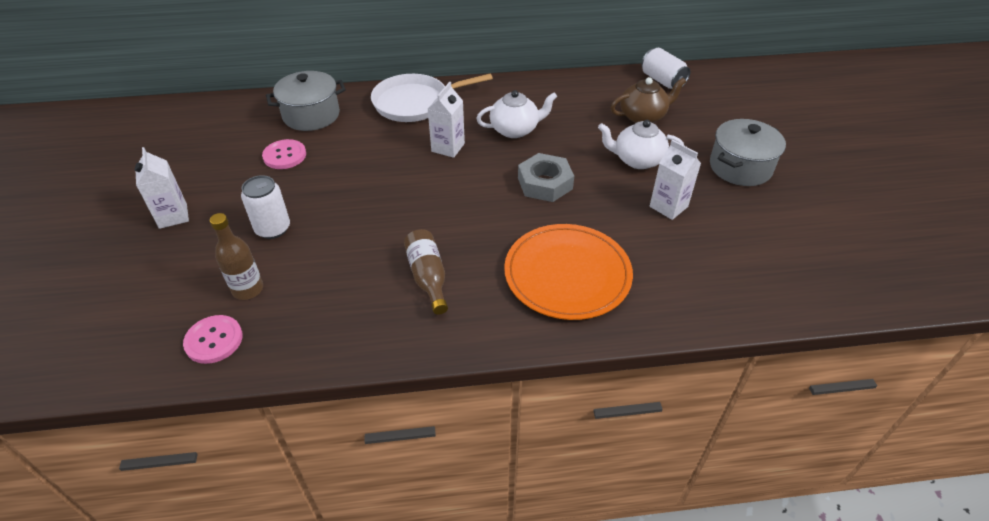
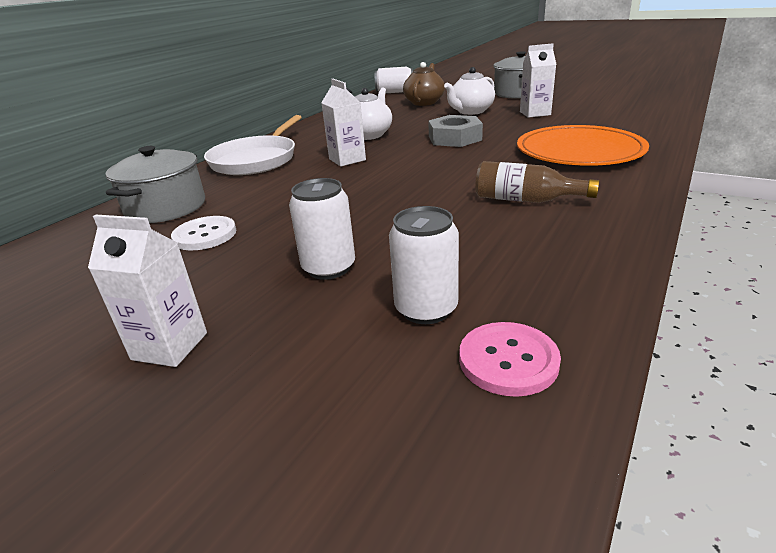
camera: 50 degrees left, 15 degrees down
(248, 289) = (426, 309): brown bottle -> white can
(284, 155) = (205, 235): pink button -> white button

